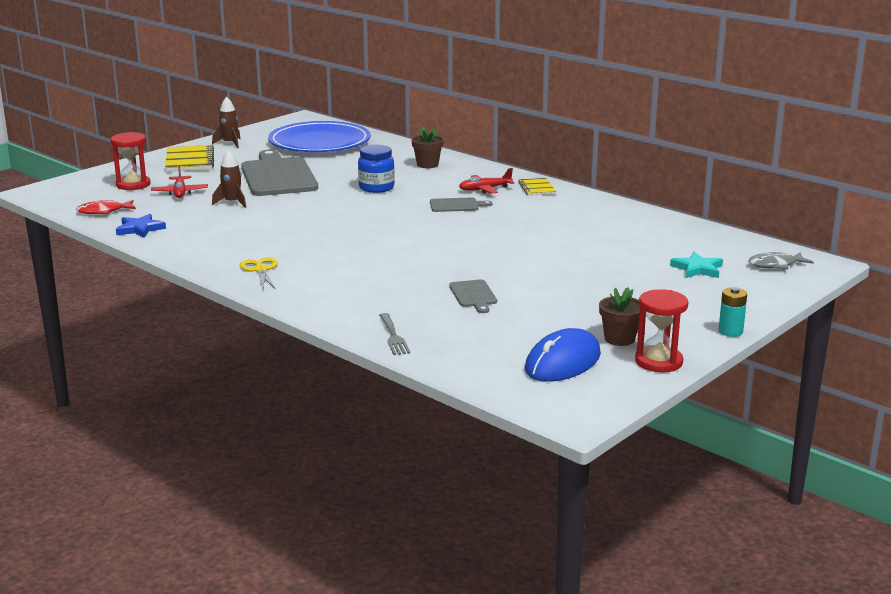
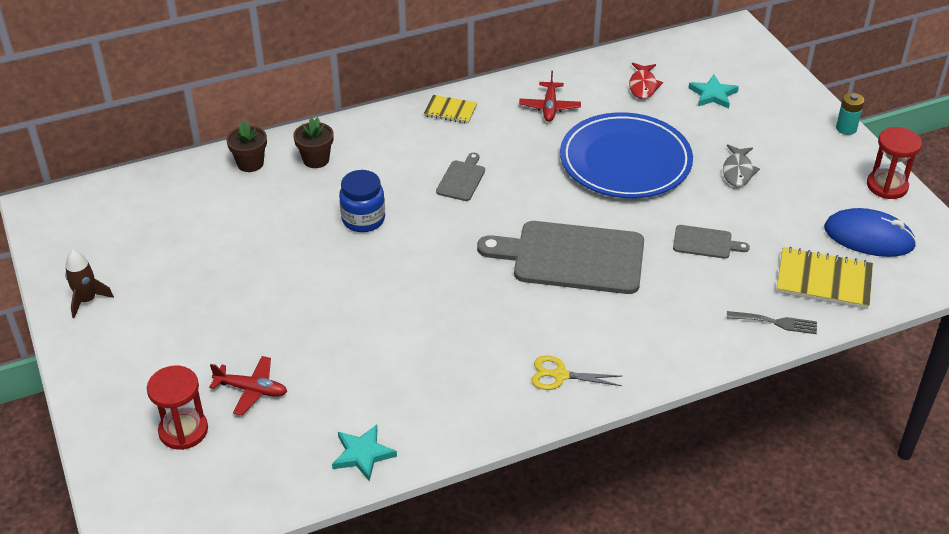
camera: 65 degrees left, 20 degrees up
(103, 211) = (271, 479): red fish -> red fish (643, 86)
(140, 229) = (363, 454): blue star -> turquoise star
(189, 161) = (129, 355): yellow notebook -> yellow notebook (823, 280)
(232, 202) = (326, 350): brown rocket -> none
(278, 176) = (258, 287): grey cutting board -> grey cutting board (572, 257)
(319, 143) = (159, 220): blue plate -> blue plate (625, 161)
(485, 189) = (428, 145): red plane -> red plane (549, 107)
(563, 362) = (868, 237): blue mouse -> blue mouse turned 45 degrees counterclockwise
(619, 339) = (836, 190): brown flower pot -> brown flower pot (250, 163)
(775, 265) = (726, 53): grey fish -> grey fish (737, 171)

